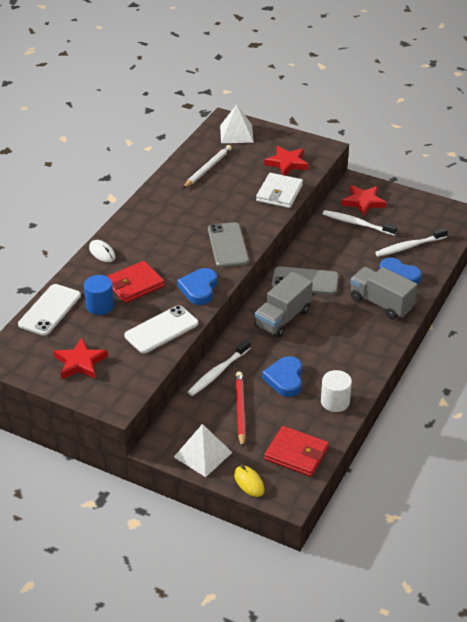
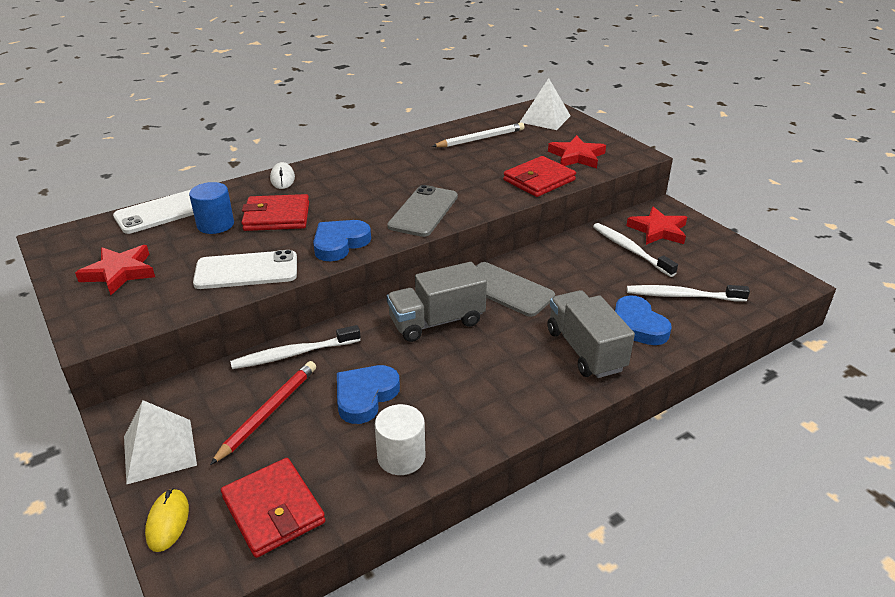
camera: 30 degrees right, 5 degrees down
(279, 193) = (539, 180): white wallet -> red wallet

